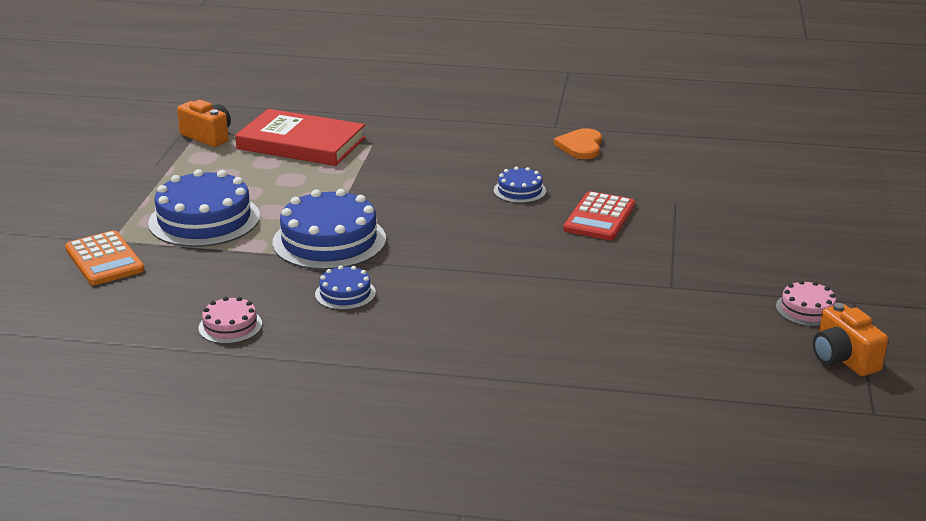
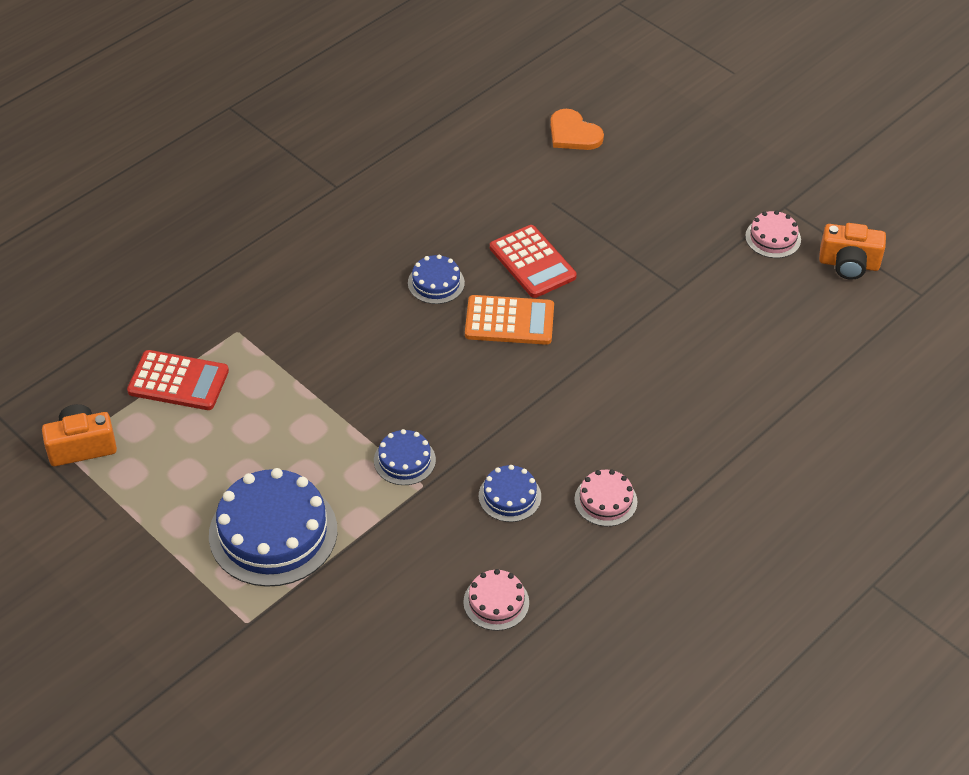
camera: 55 degrees left, 20 degrees up
(104, 259) = (283, 646): orange calculator -> orange calculator (509, 321)
(301, 143) = (178, 381): red book -> red calculator
(329, 241) = (404, 460): blue cake -> blue cake, size x0.50
(392, 336) = (605, 500): none -> pink cake
(581, 146) = (393, 194): orange heart -> orange heart (573, 133)

